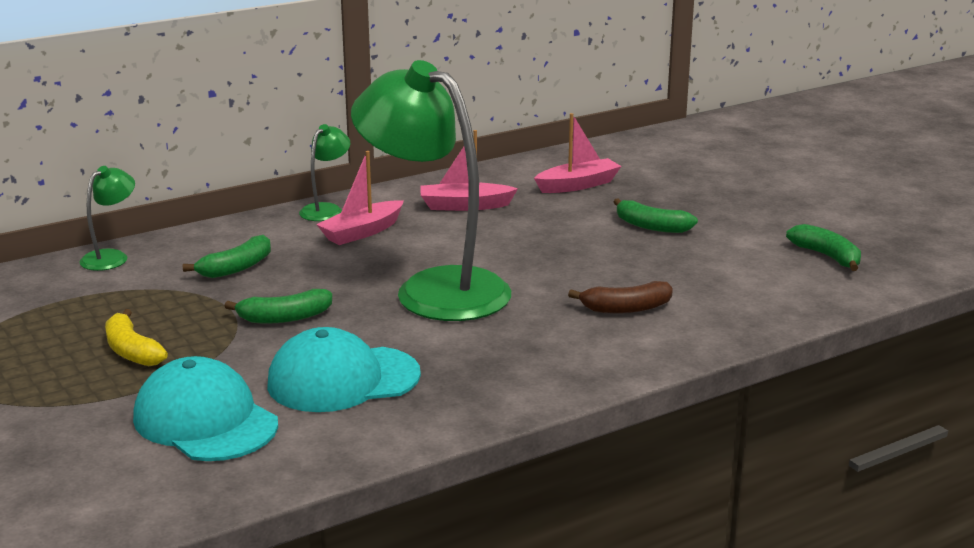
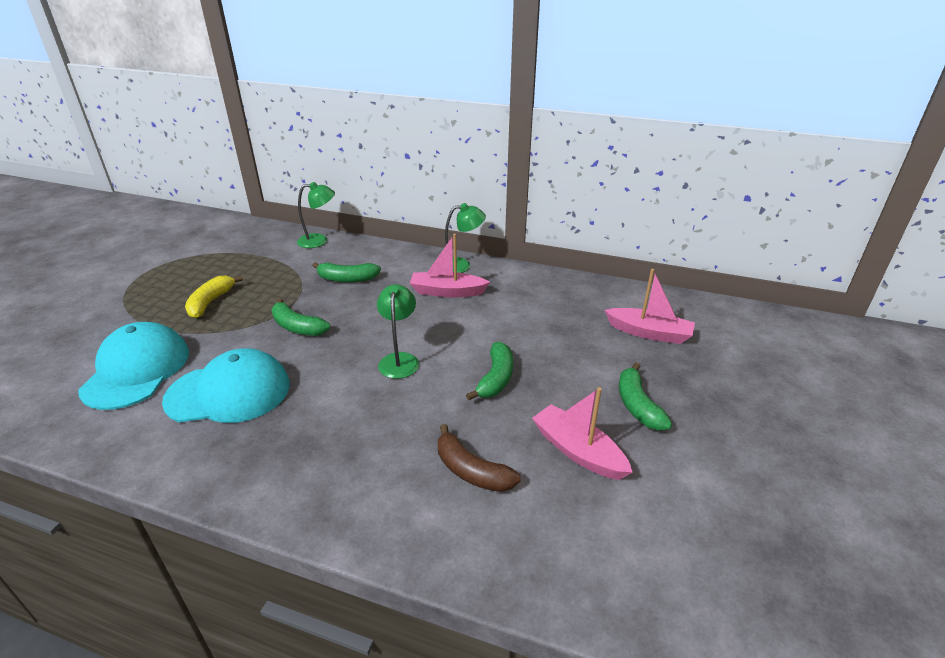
camera: 50 degrees right, 10 degrees up
(343, 379) = (229, 392): turquoise cap -> turquoise cap turned 135 degrees clockwise
(435, 288) = (399, 360): green lamp -> green lamp, size x0.43
(464, 206) = (540, 306): pink boat -> pink boat (578, 451)
(827, 256) = (752, 558): green banana -> green banana (496, 378)

